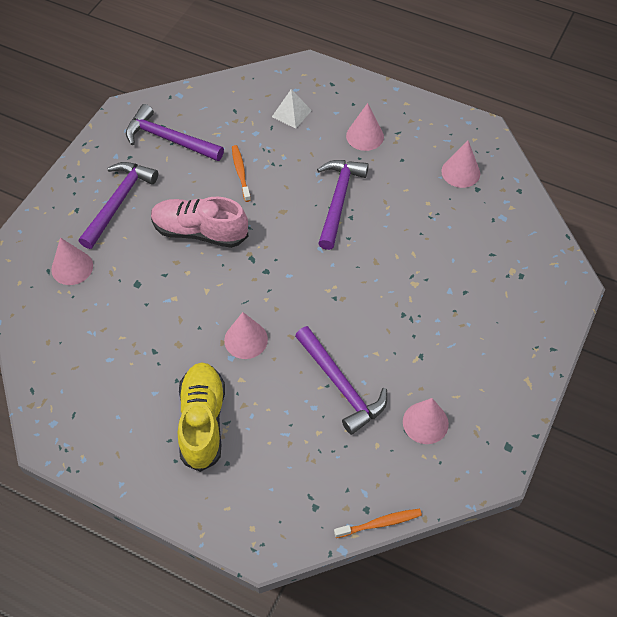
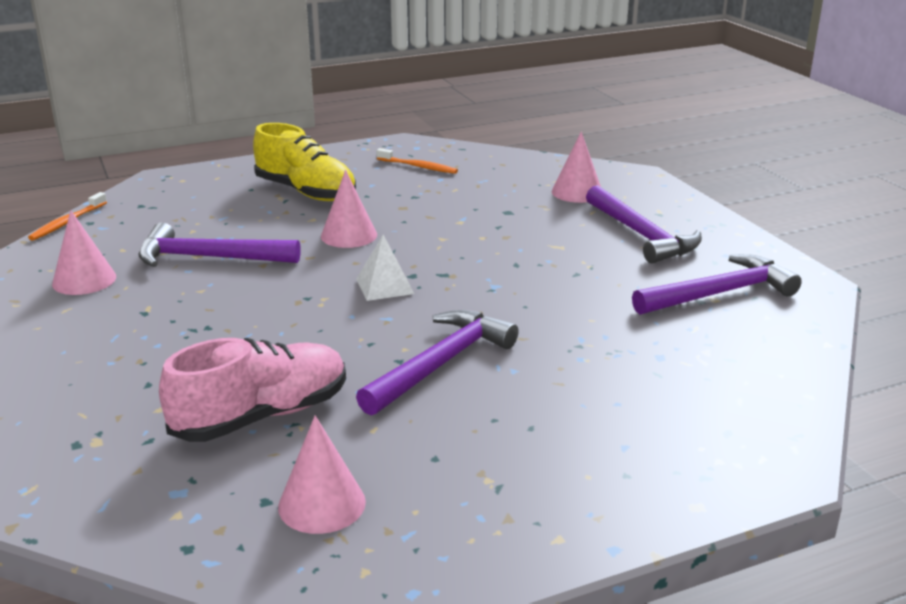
camera: 130 degrees right, 30 degrees down
(200, 232) = (529, 261): pink shoe -> pink shoe (261, 416)
(240, 173) = (592, 317): orange toothbrush -> orange toothbrush (418, 167)
(291, 113) = (669, 403): white pyramid -> white pyramid (384, 286)
(338, 200) = (441, 364): purple hammer -> purple hammer turned 105 degrees counterclockwise
(365, 136) = (533, 447): pink cone -> none

